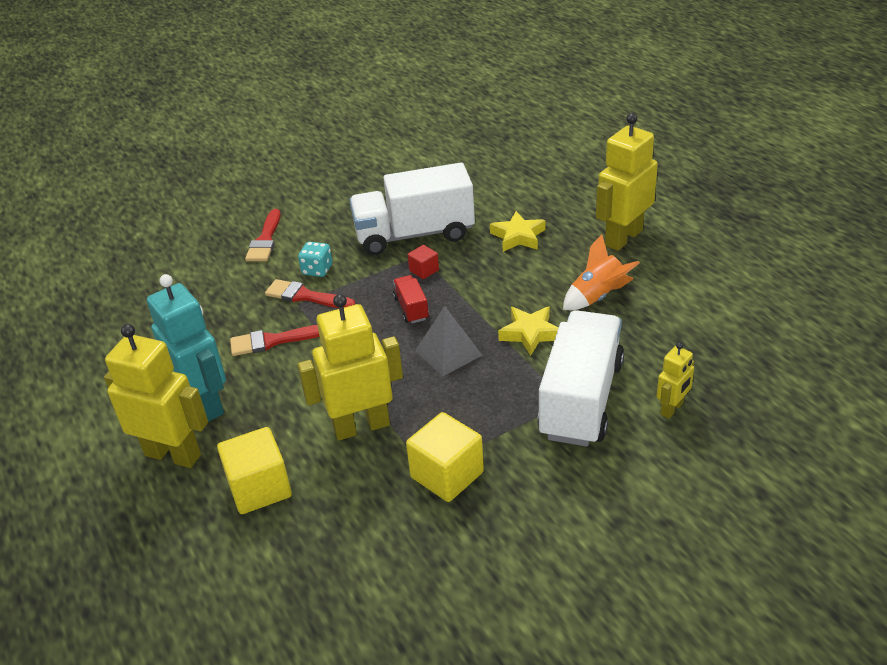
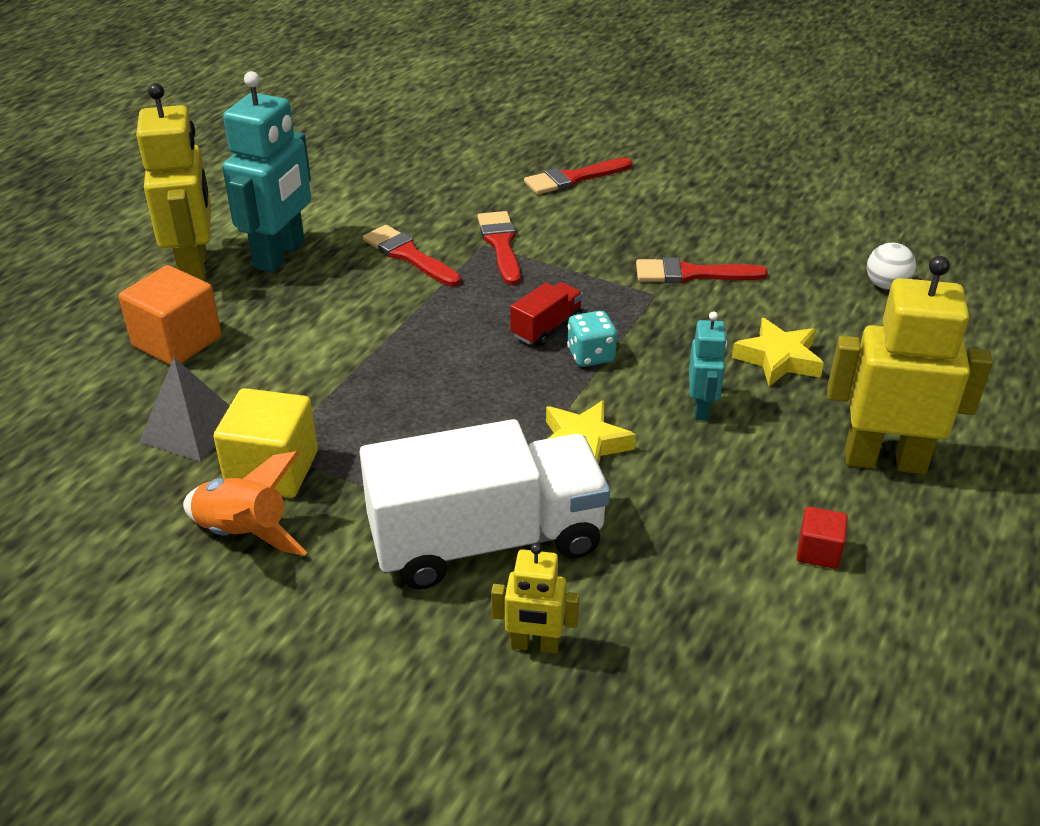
camera: 55 degrees right, 0 degrees up
(259, 488) = (177, 342): yellow cube -> orange cube
(317, 270) = (554, 233): turquoise dice -> turquoise dice (591, 356)
(361, 426) = (313, 372): yellow robot -> none
(414, 234) = (691, 274): white truck -> red brush
(424, 270) = (628, 309): red cube -> red cube (818, 551)
(448, 353) = (488, 388): grey pyramid -> grey pyramid (191, 429)
(490, 176) = (886, 285): none -> white ball
(535, 279) = (701, 408): none -> turquoise robot
(598, 297) = (719, 482): orange rocket -> orange rocket (244, 533)

